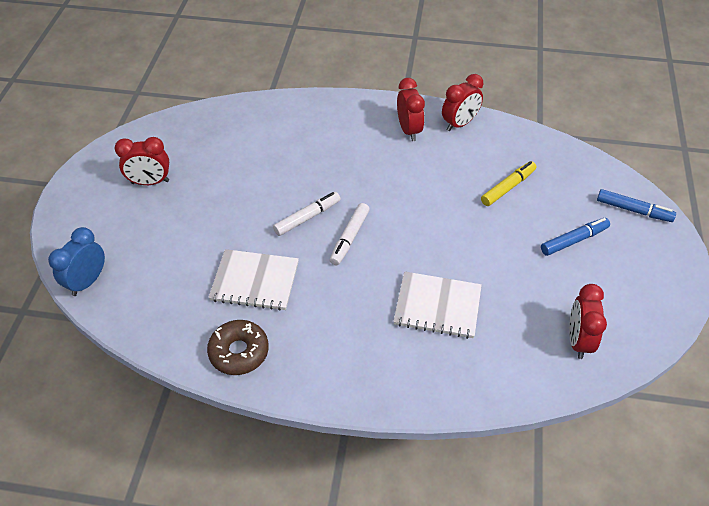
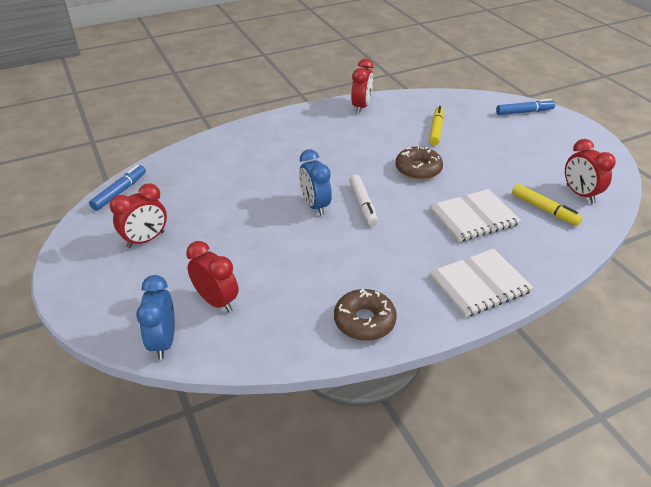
camera: 35 degrees left, 10 degrees down
(255, 281) = (321, 266): white notebook -> white notebook (479, 284)
(307, 217) = (315, 206): white marker -> blue clock
(409, 130) = (330, 123): red clock -> red clock (216, 301)
(440, 225) = (418, 169): none -> brown donut
(518, 337) = (544, 209): none -> yellow marker
(574, 240) = (510, 142): blue marker -> blue marker (120, 192)

